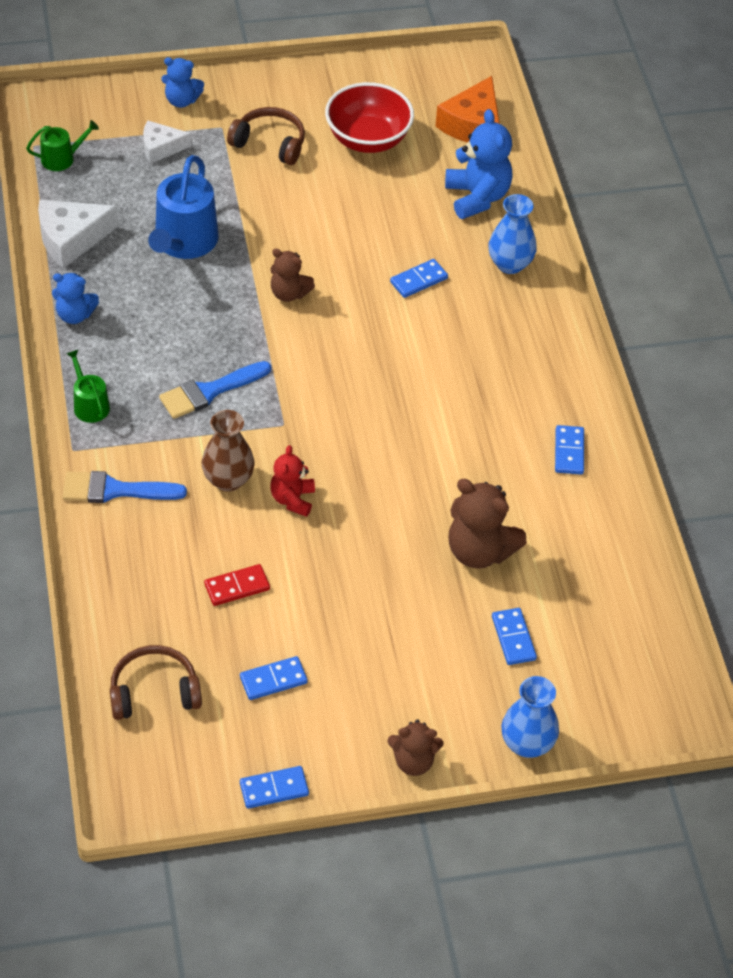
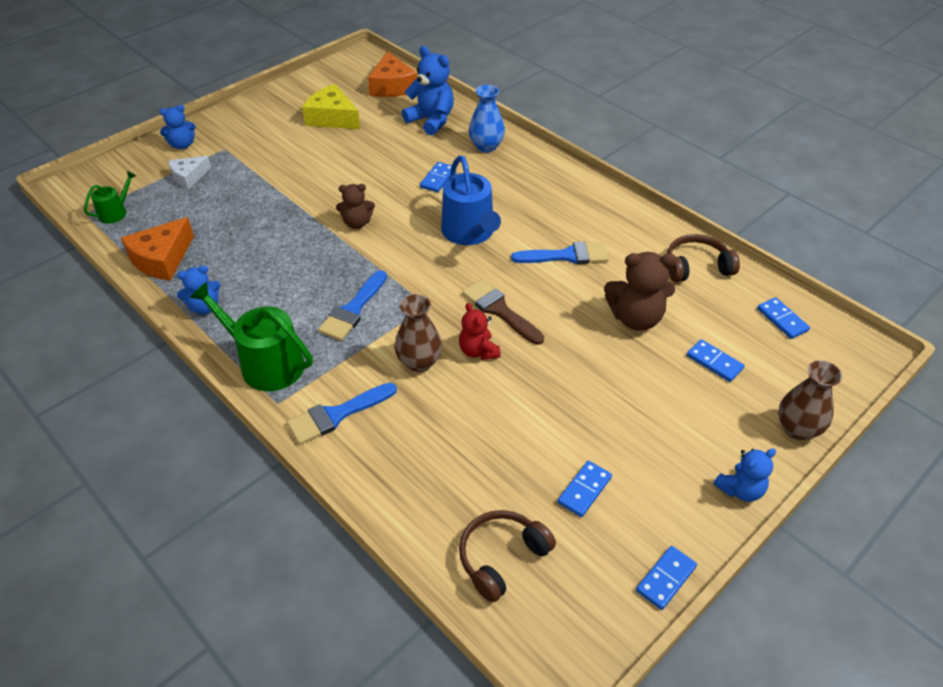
camera: 30 degrees left, 5 degrees down
(71, 239) = (162, 259): white cheese -> orange cheese
(89, 404) = (265, 363): green watering can -> green watering can, size x1.90
(184, 242) = (253, 225): blue watering can -> blue watering can (470, 233)
(237, 587) = (494, 435): red domino -> none
(269, 143) = (267, 145): brown headphones -> brown headphones (696, 267)
(350, 468) = (500, 310): none -> brown brush
(368, 139) = (332, 118): red bowl -> yellow cheese
(413, 761) = (740, 489): brown teddy bear -> blue teddy bear
(473, 445) = (566, 256): none -> blue brush
(527, 743) = (797, 429): blue vase -> brown vase
(569, 452) = (628, 231): blue domino -> blue domino (782, 320)

